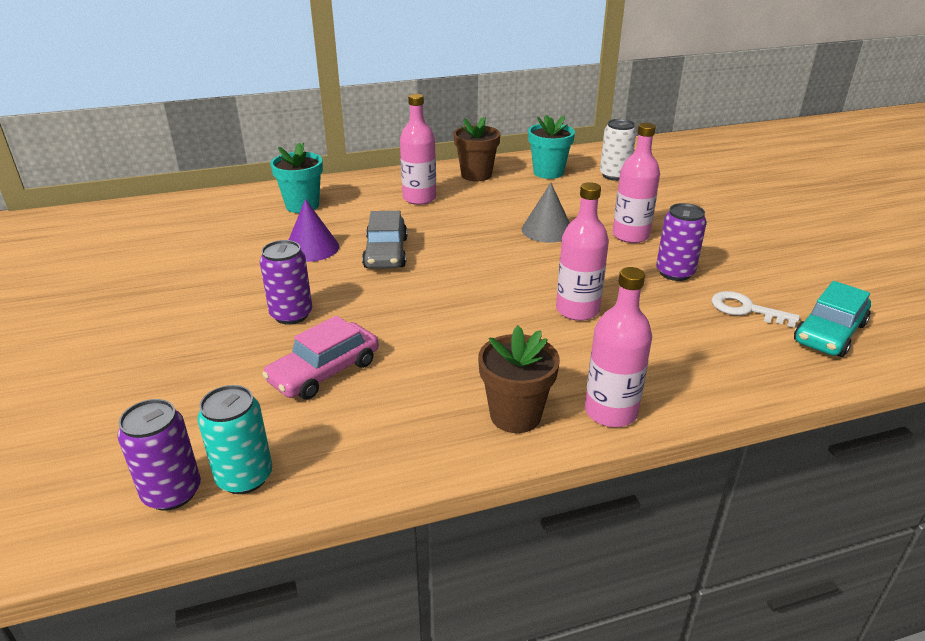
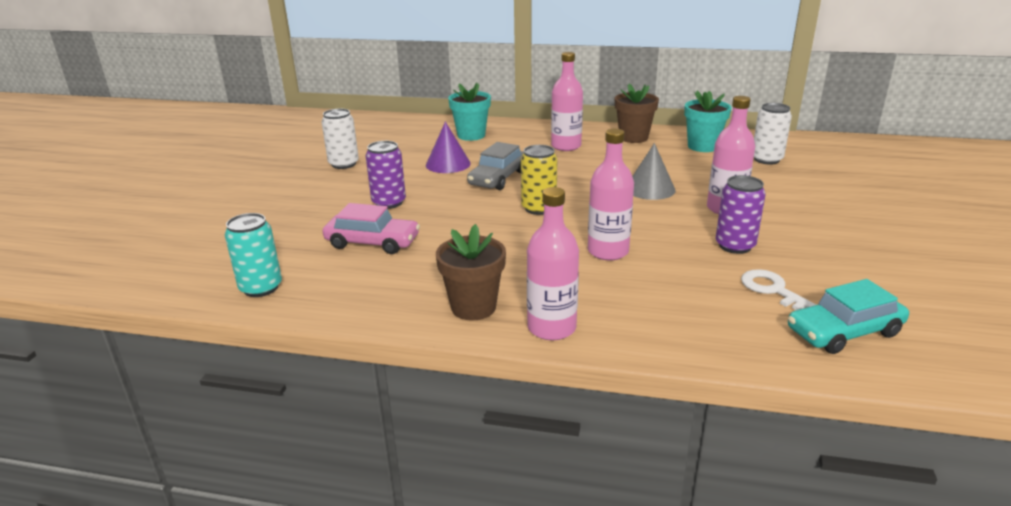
camera: 30 degrees right, 5 degrees down
(172, 492) = (214, 283): purple can -> none
(179, 277) = (343, 164): none -> white can
(324, 371) = (372, 242): pink car -> pink car turned 150 degrees counterclockwise
(464, 279) = (538, 208): none -> yellow can

